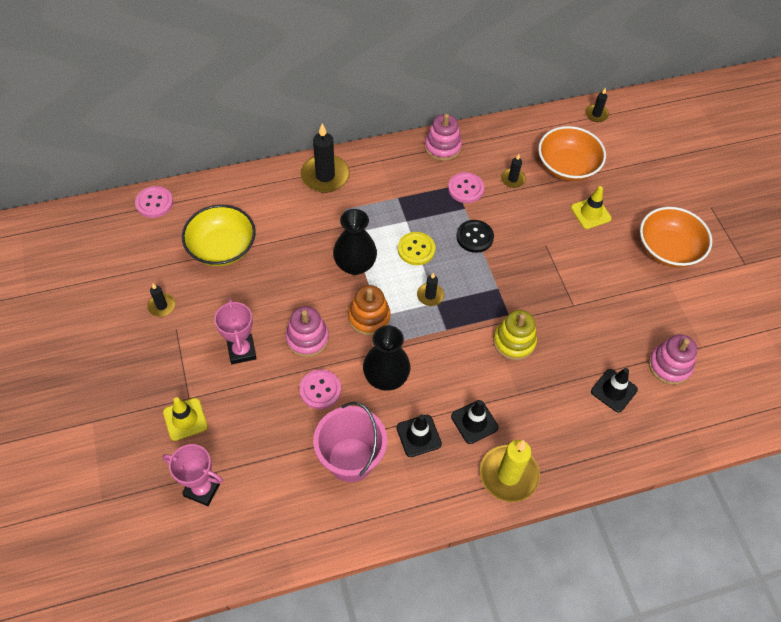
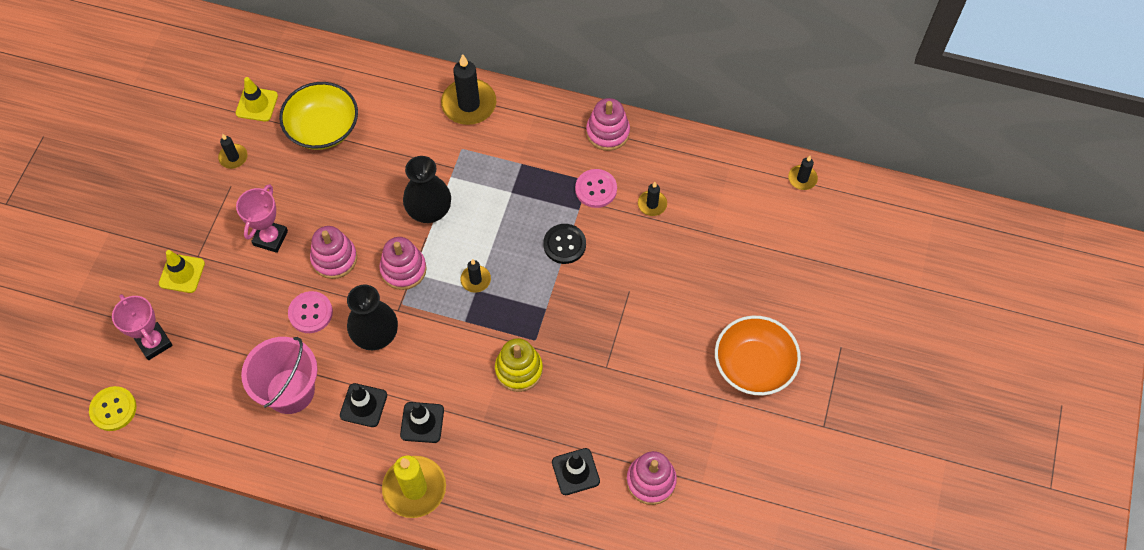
camera: 35 degrees right, 5 degrees up
(154, 203) = (295, 51): pink button -> none
(369, 317) = (403, 269): orange stacking toy -> pink stacking toy
(416, 249) = (498, 226): yellow button -> yellow button (113, 409)
(567, 166) = (721, 220): orange bowl -> none
(590, 213) = (703, 283): yellow traffic cone -> yellow traffic cone (257, 104)

